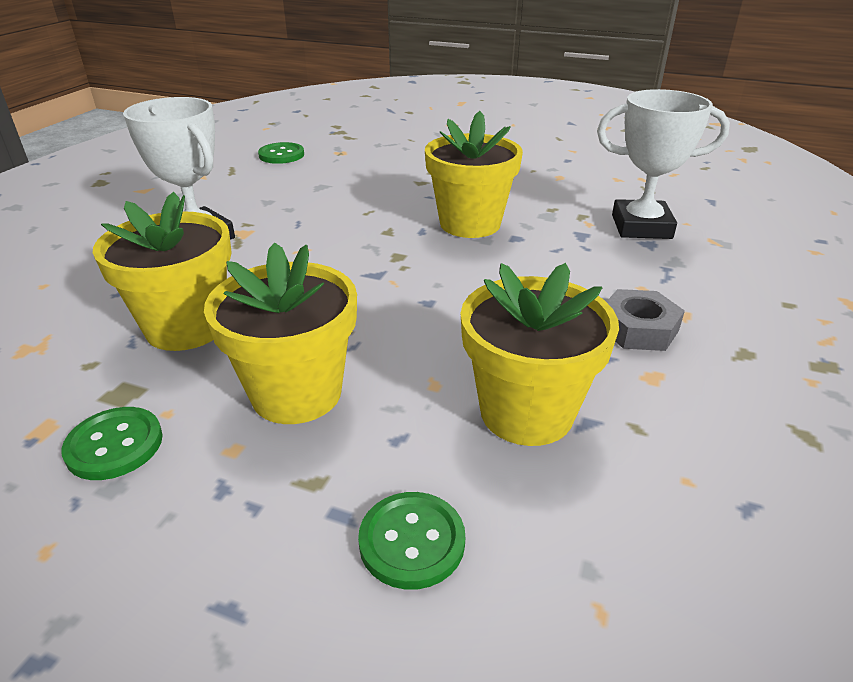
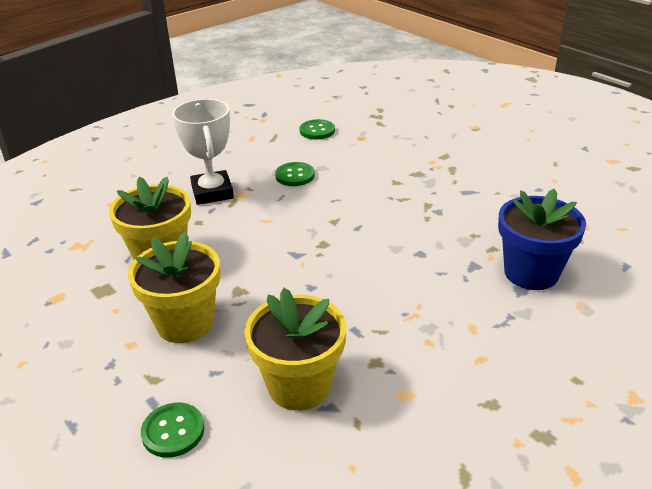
camera: 30 degrees right, 0 degrees up
(114, 445) = (80, 320): green button -> green button (295, 175)
(470, 224) = (397, 231): yellow flower pot -> none
(638, 329) = (432, 356): grey nut -> none
(641, 226) = (531, 273): white trophy -> blue flower pot

